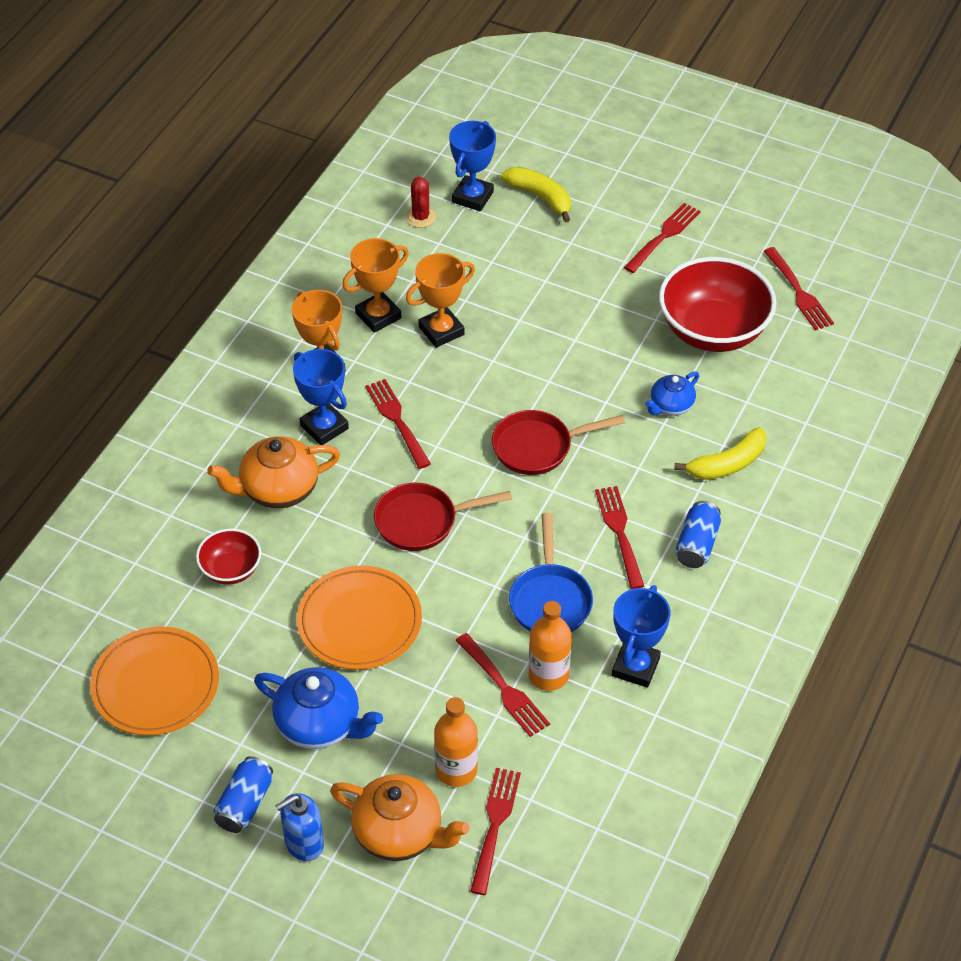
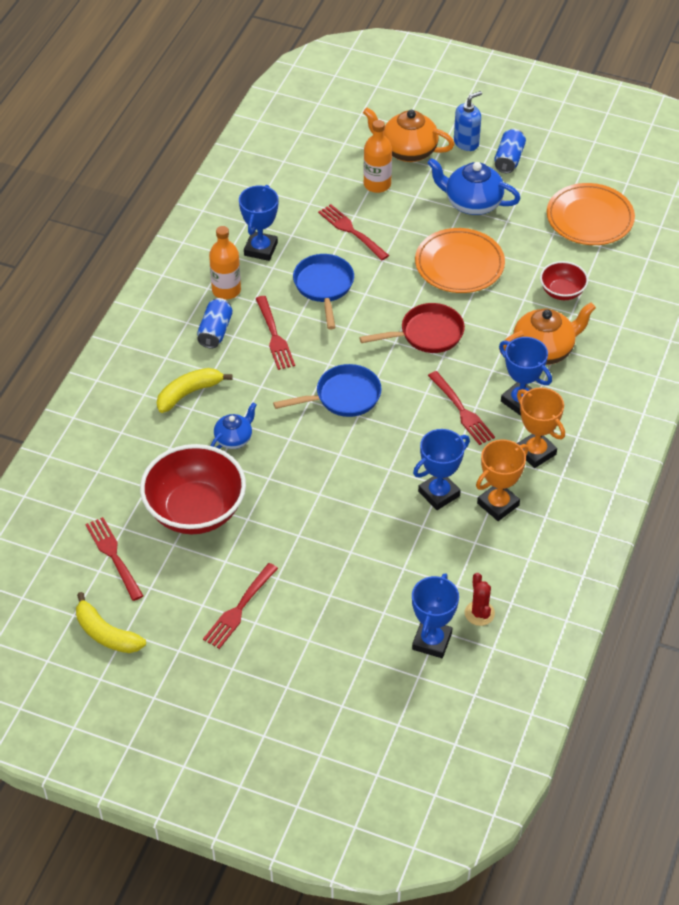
camera: 175 degrees right, 0 degrees up
(441, 331) = (439, 493): orange trophy -> blue trophy
(495, 826) = (348, 158): red fork -> none
(538, 447) = (343, 397): red pan -> blue pan
(540, 197) = (364, 646): yellow banana -> yellow banana (106, 634)
(548, 675) = (321, 240): orange bottle -> orange bottle (226, 290)

